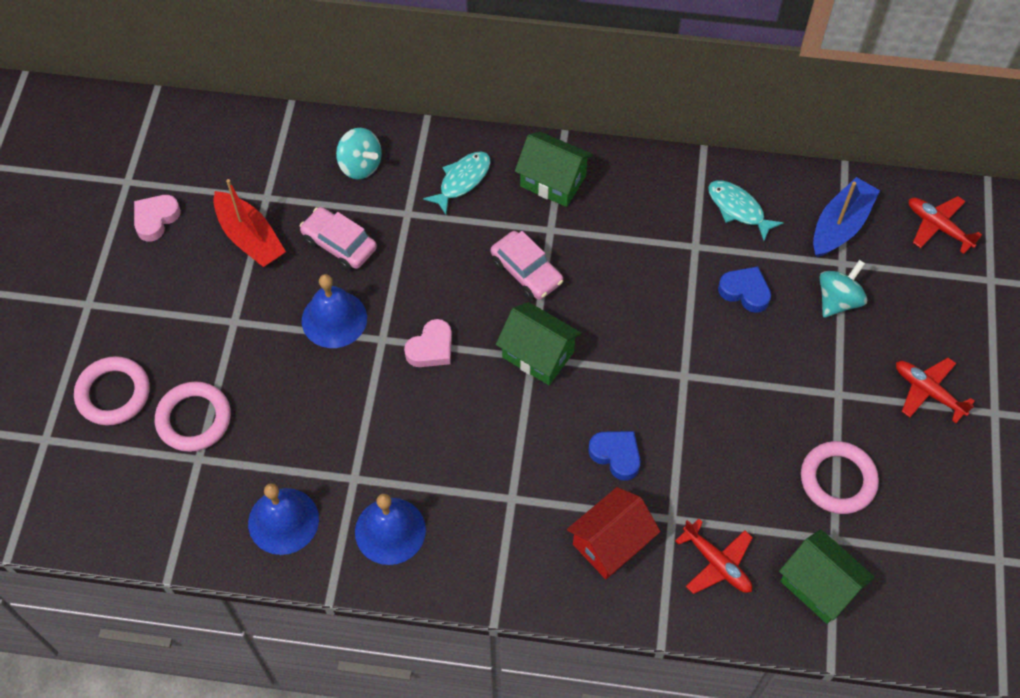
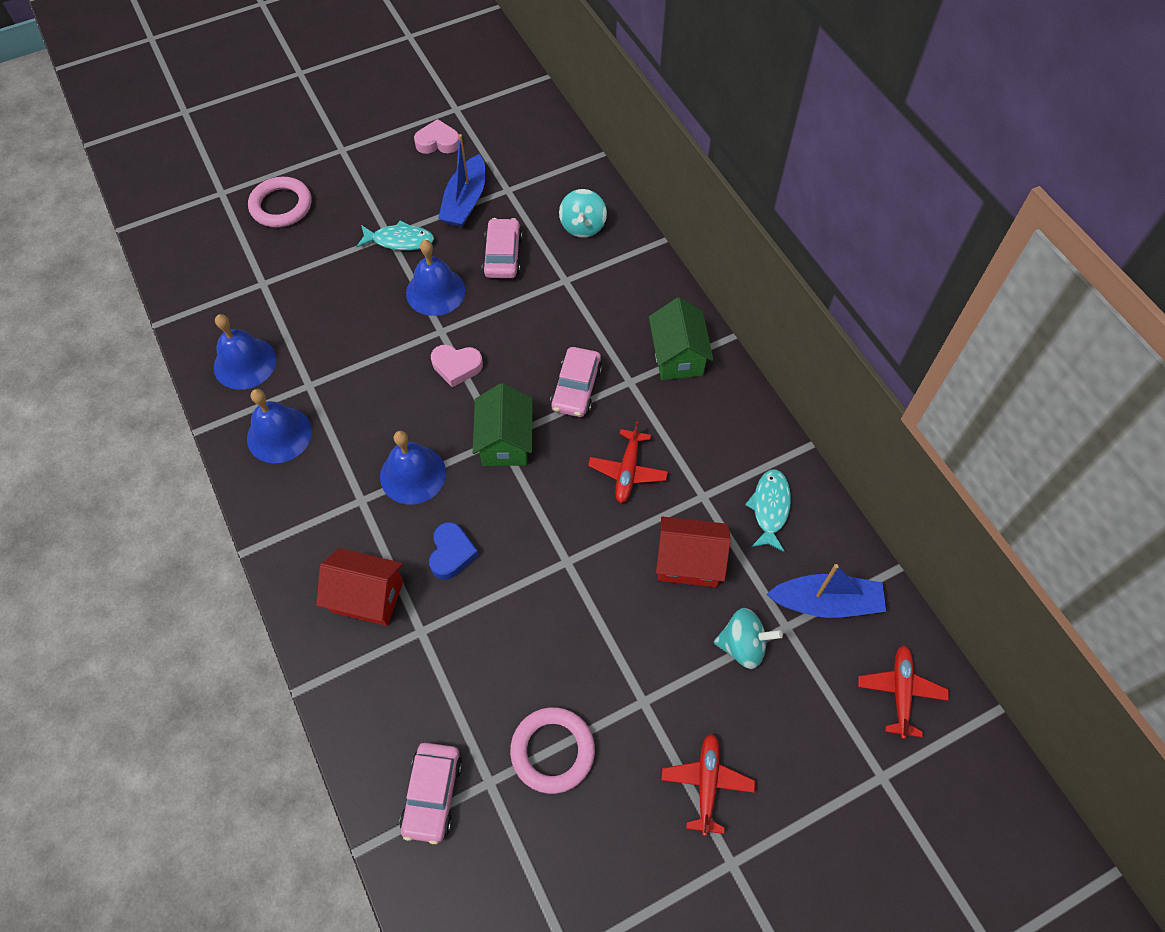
camera: 55 degrees right, 0 degrees up
(194, 419) = (292, 261): pink ring -> none
(250, 238) = (465, 201): red boat -> blue boat
(462, 181) = (625, 296): turquoise fish -> turquoise fish (399, 240)
(516, 443) = (413, 474): none -> blue bell
(717, 563) = (400, 693): red plane -> red plane (627, 471)
(745, 292) = (689, 562): blue heart -> red house
(819, 586) = (433, 794): green house -> pink car

